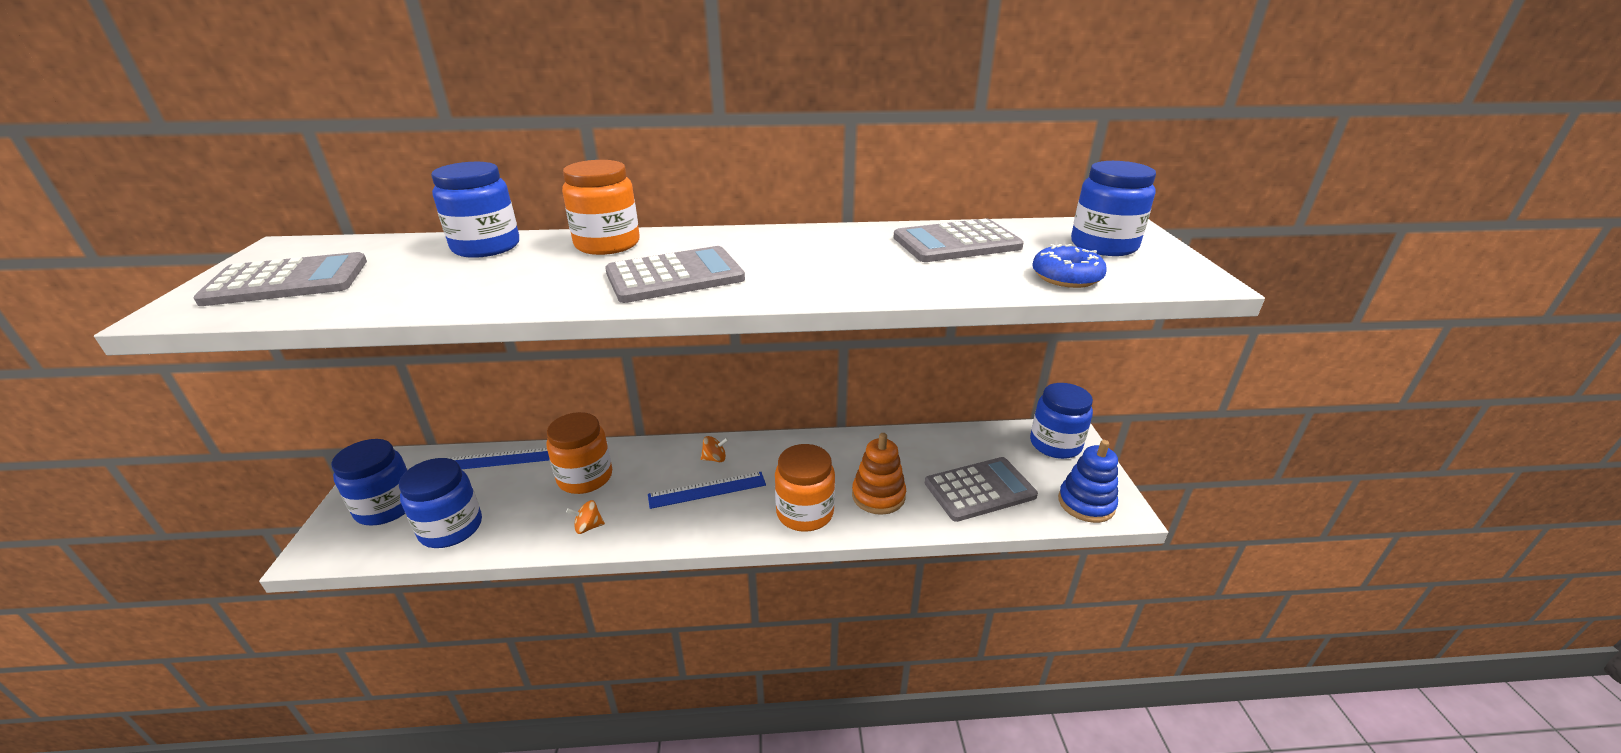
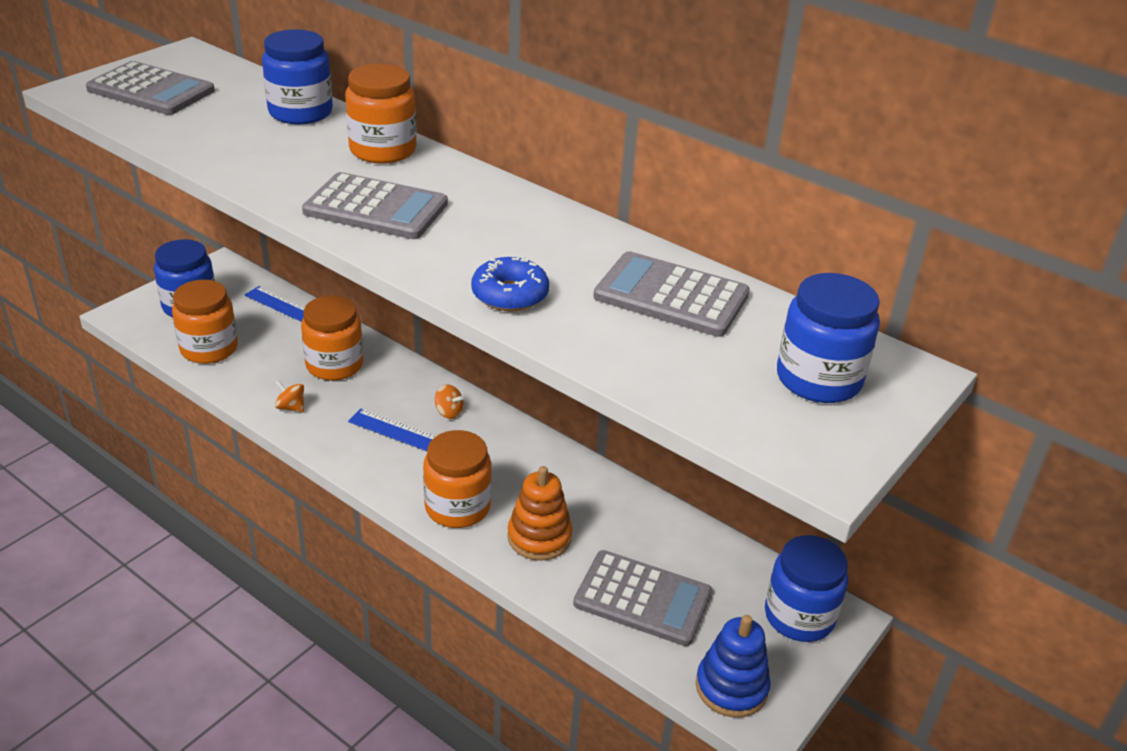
camera: 40 degrees right, 5 degrees up
(451, 528) = (209, 349): blue jar -> orange jar
(1066, 277) = (690, 386): blue donut -> blue donut (510, 295)

